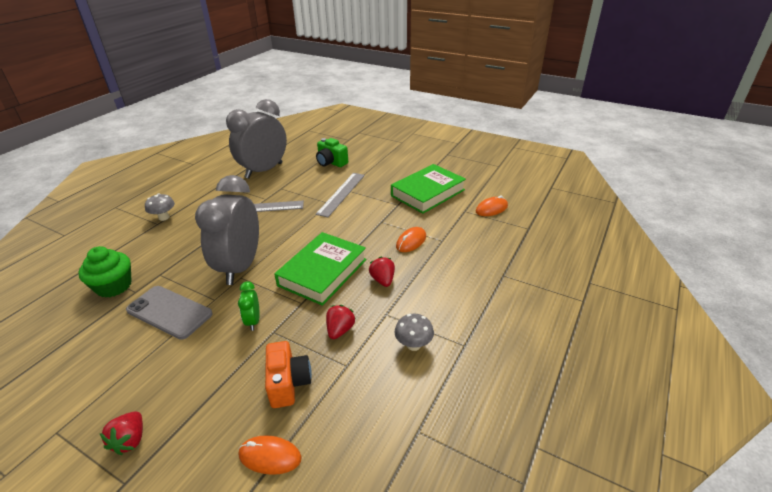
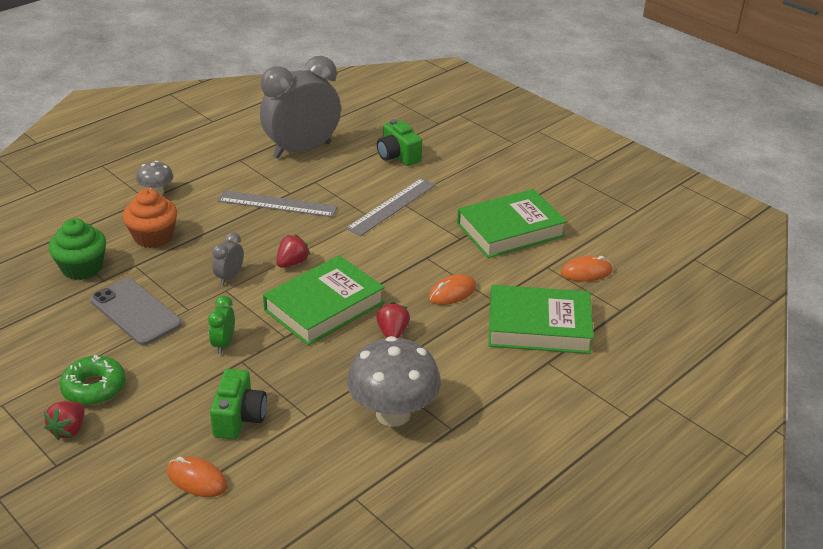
camera: 15 degrees right, 0 degrees up
(147, 390) = (94, 387): none -> green donut
(169, 250) = (153, 237): none -> orange cupcake
(240, 267) = (229, 277): grey clock -> grey clock, size x0.41
(288, 383) = (239, 418): orange camera -> green camera
(340, 330) = (317, 377): red strawberry -> red strawberry (292, 263)
(413, 345) = (393, 414): grey mushroom -> grey mushroom, size x1.97
(482, 251) = (539, 326): none -> green book

